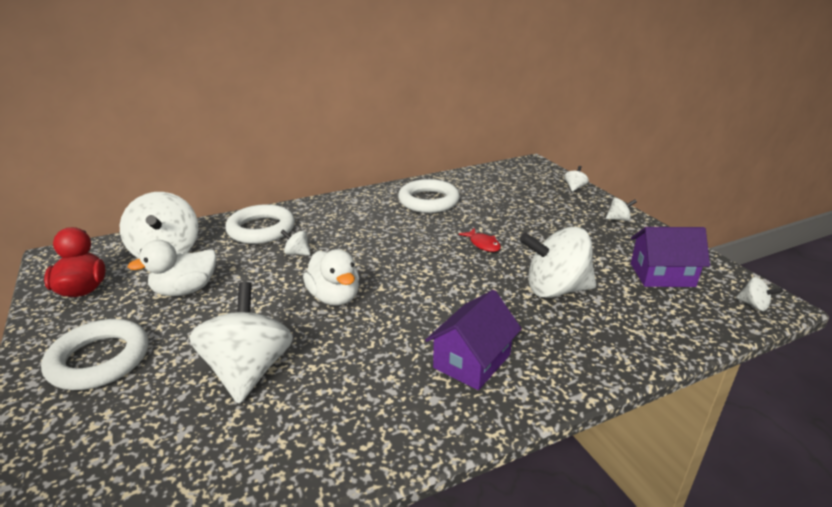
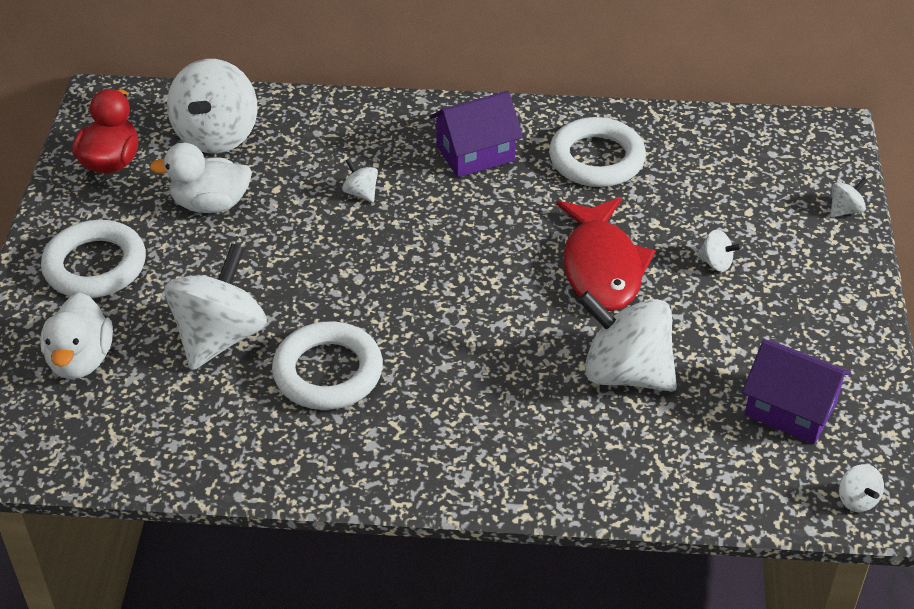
camera: 30 degrees right, 15 degrees up
(261, 229) = (343, 134): white ring -> white ring (328, 372)
(334, 297) = (360, 278): white duck -> white duck (81, 360)
(472, 361) = (443, 421): purple house -> purple house (475, 153)
(483, 244) = (601, 267): red fish -> red fish, size x2.25
(618, 219) = (842, 296): white spinning top -> white spinning top (716, 263)

